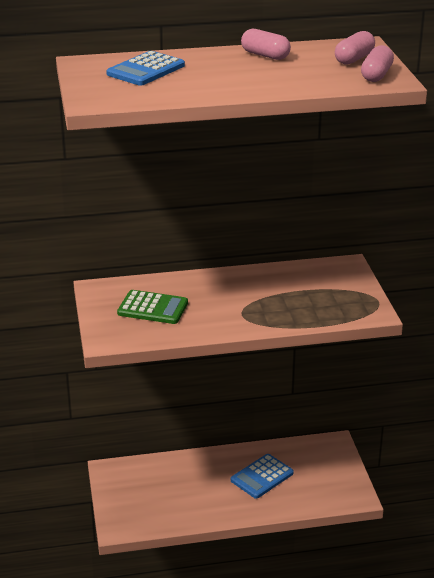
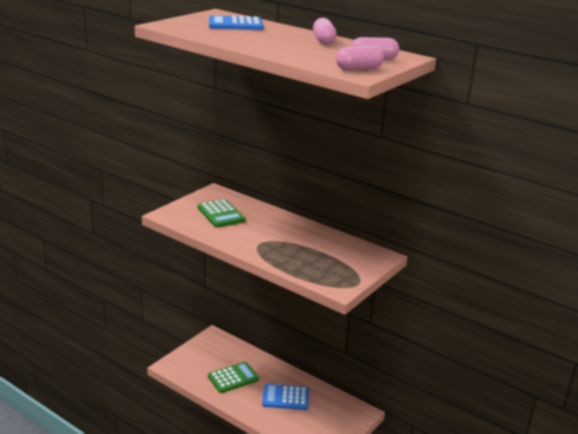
camera: 45 degrees right, 5 degrees down
(192, 494) = (233, 378): none -> green calculator

